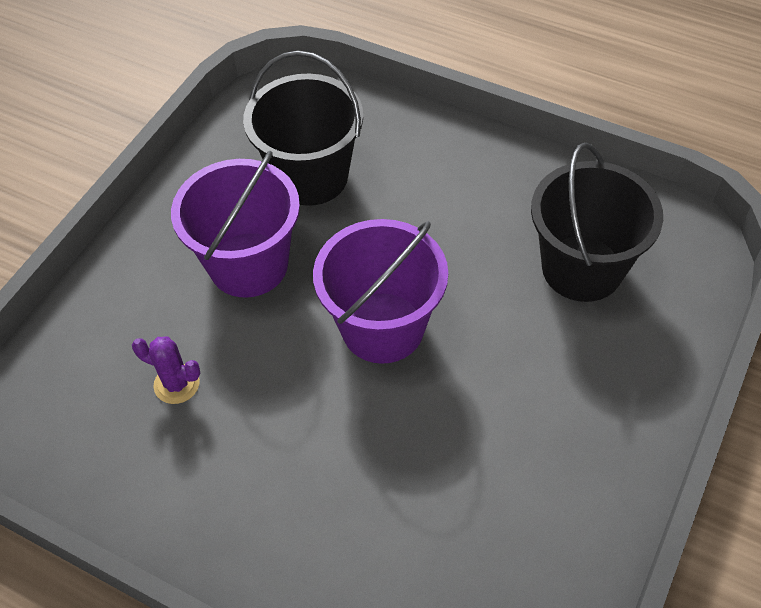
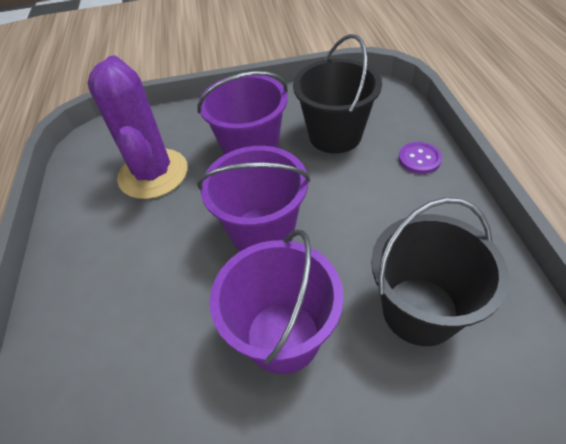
camera: 55 degrees right, 5 degrees down
(176, 384) = (153, 174): purple cactus -> purple cactus, size x2.39
(420, 138) = (419, 159): none -> purple button
(521, 386) = (283, 336): none -> purple bucket

